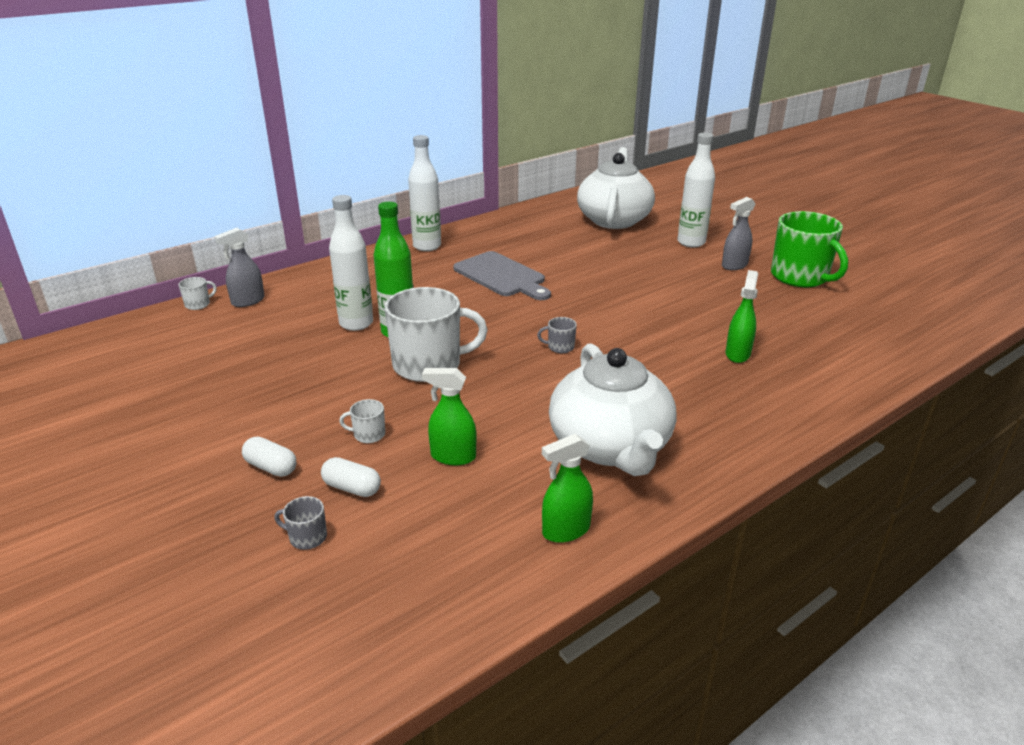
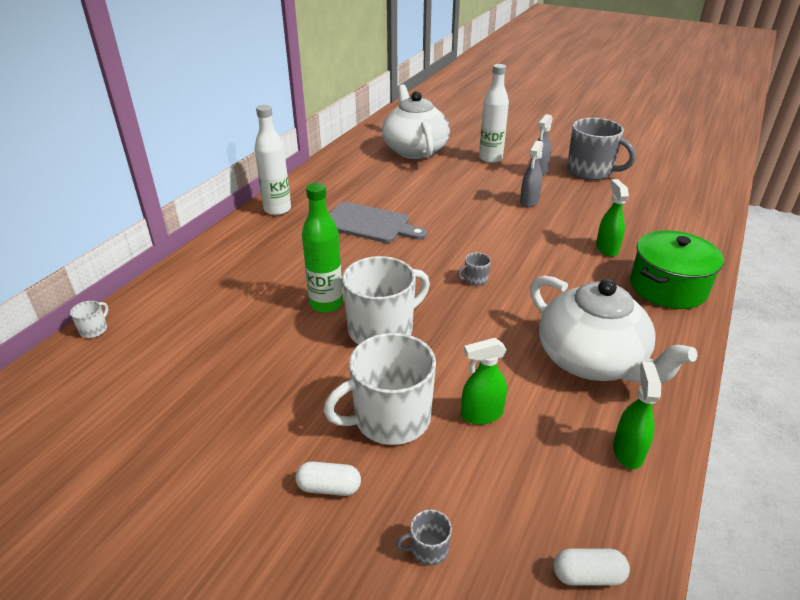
camera: 25 degrees left, 5 degrees up
(248, 301) = (147, 311): grey spray bottle -> grey spray bottle (529, 201)
(352, 488) = (423, 480): white capsule -> white capsule (588, 575)
(356, 323) = (279, 306): white bottle -> none
(368, 434) = (390, 418): white mug -> white mug, size x2.47
(565, 530) = (627, 451): green spray bottle -> green spray bottle turned 150 degrees clockwise
(772, 406) = (668, 287): none -> green pot
(800, 277) = (590, 171): green mug -> grey mug

